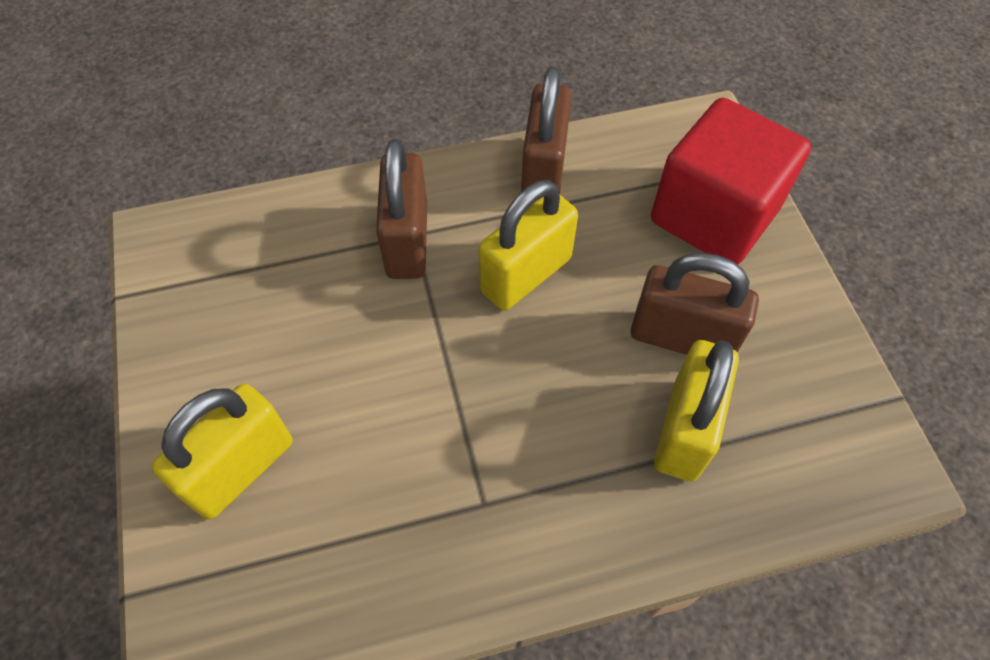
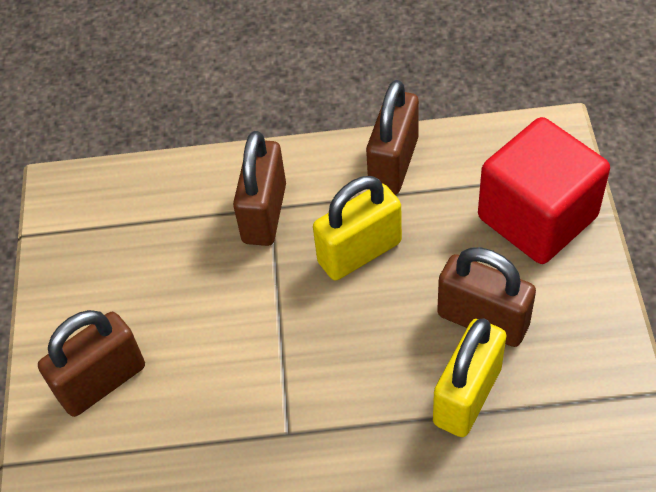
camera: 15 degrees right, 5 degrees down
(241, 468) = (102, 382): yellow padlock -> brown padlock

